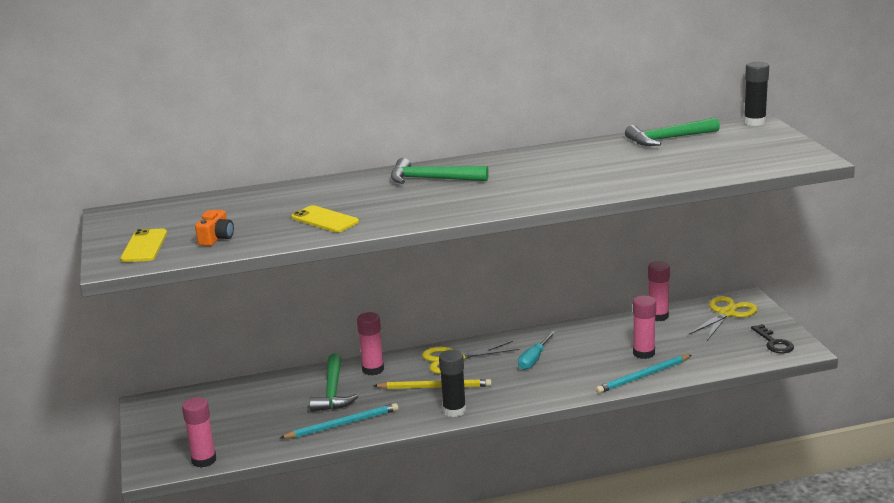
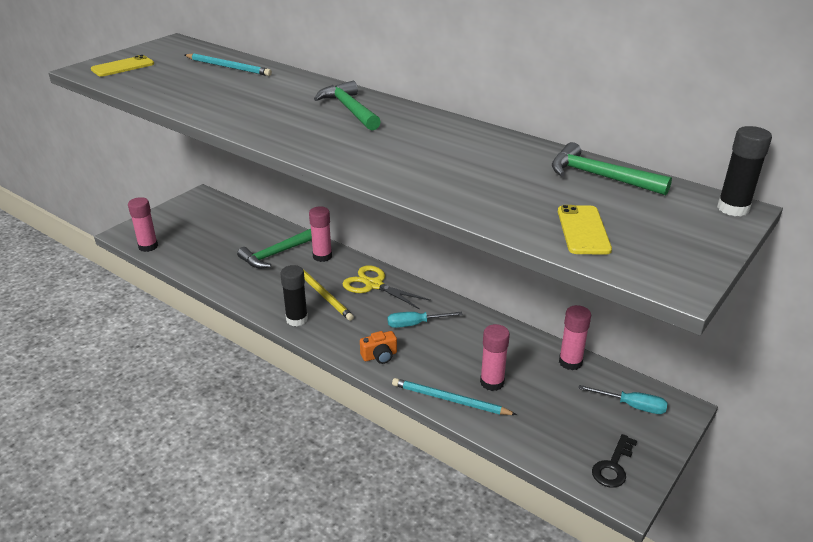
camera: 50 degrees right, 10 degrees up
(217, 238) = (154, 81): orange camera -> orange camera (379, 356)
(325, 220) = (221, 101): yellow phone -> yellow phone (583, 230)
(342, 424) = (235, 278): turquoise pencil -> turquoise pencil (228, 67)
(727, 313) = (632, 406): yellow scissors -> turquoise screwdriver

